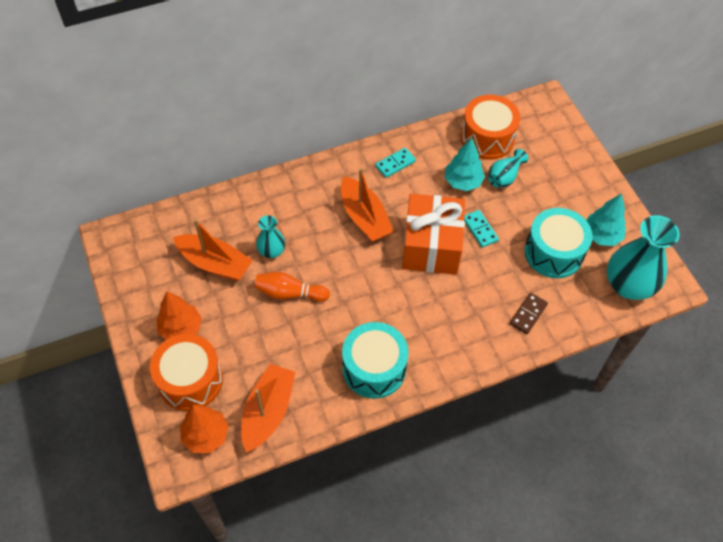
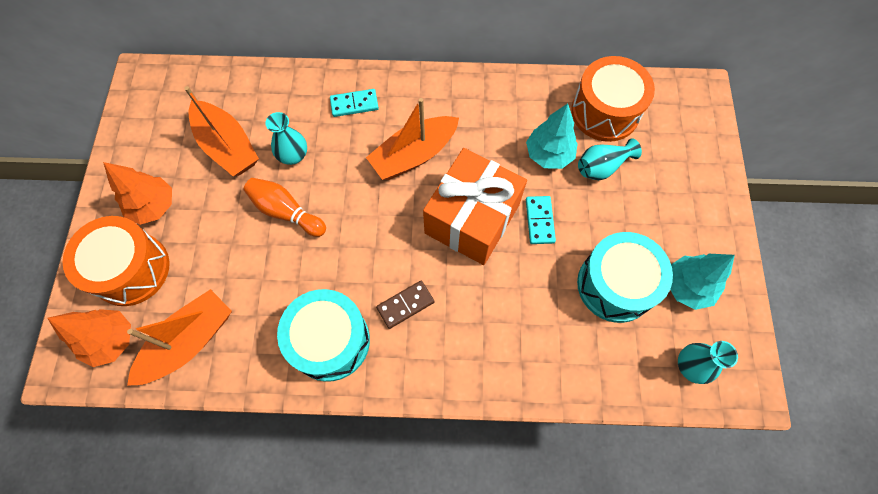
camera: 25 degrees right, 10 degrees up
(364, 217) = (414, 155): orange boat -> orange boat turned 60 degrees clockwise
(395, 164) = (481, 104): turquoise domino -> turquoise domino (354, 104)
(528, 314) = (544, 350): brown domino -> brown domino (405, 305)
(628, 285) = (691, 366): turquoise vase -> turquoise vase, size x0.52

